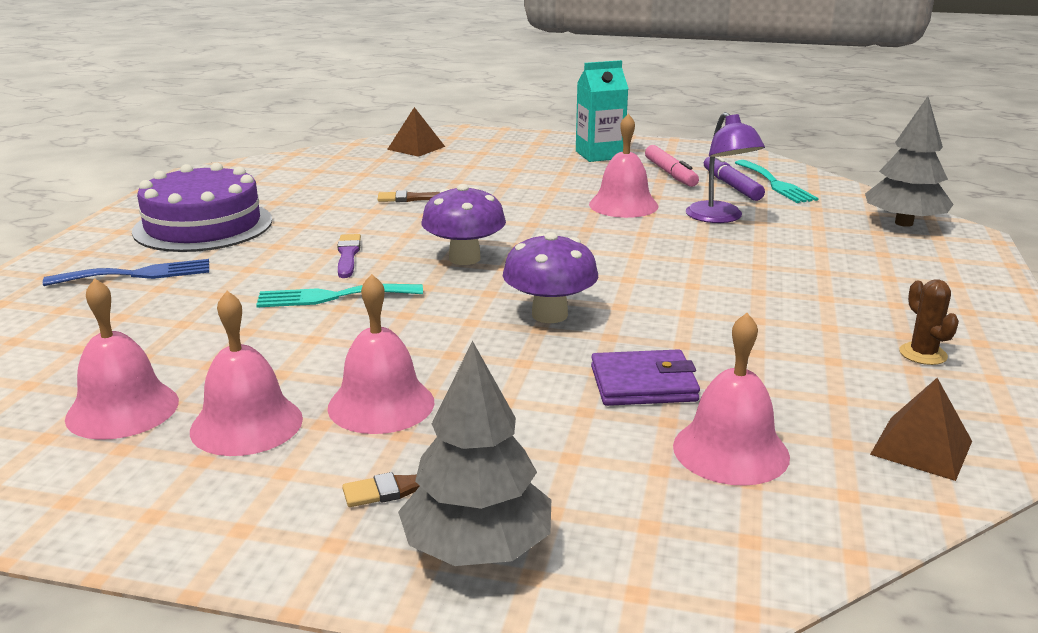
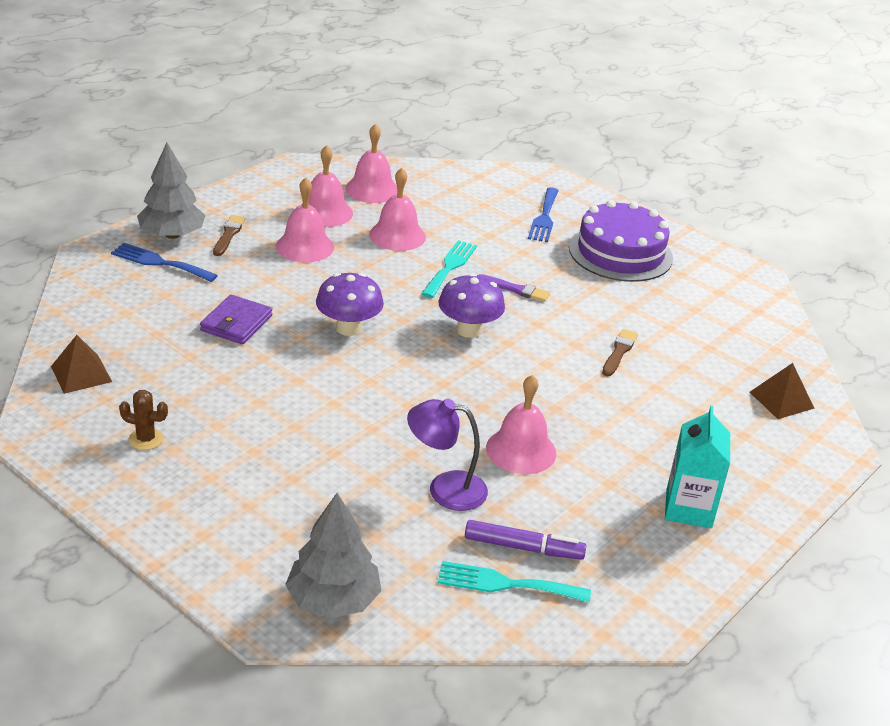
camera: 115 degrees right, 10 degrees up
(583, 516) = (159, 262): none -> blue fork
(670, 173) = (591, 526): pink marker -> none
(730, 451) = (152, 318): pink bell -> pink bell (397, 235)

